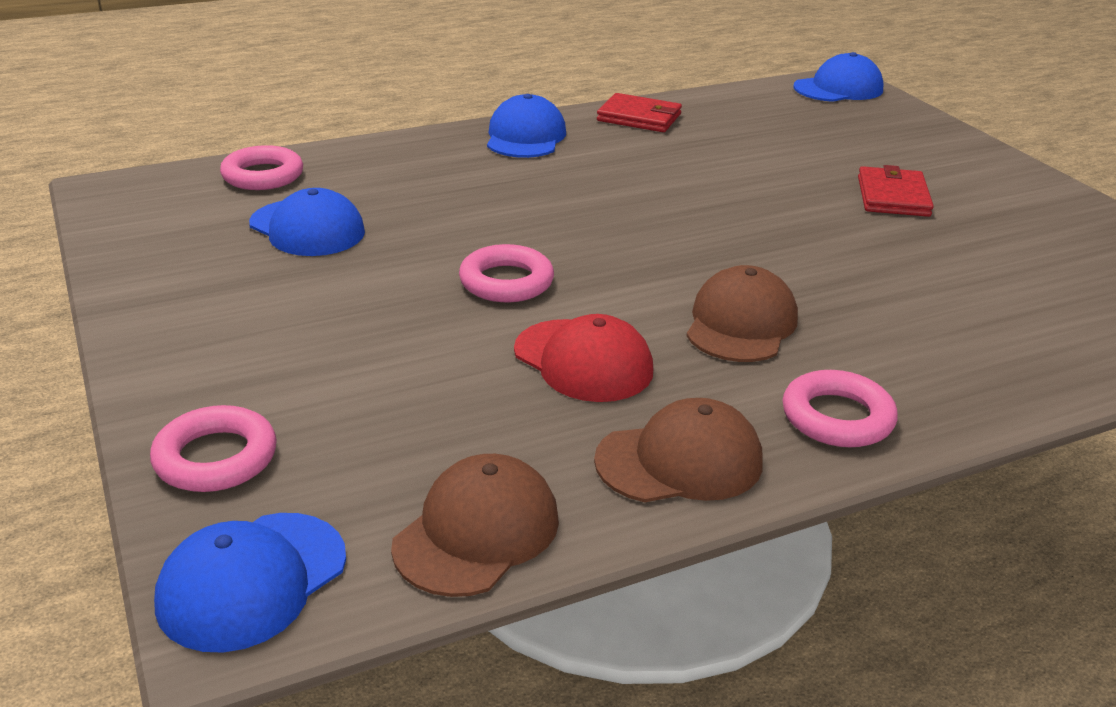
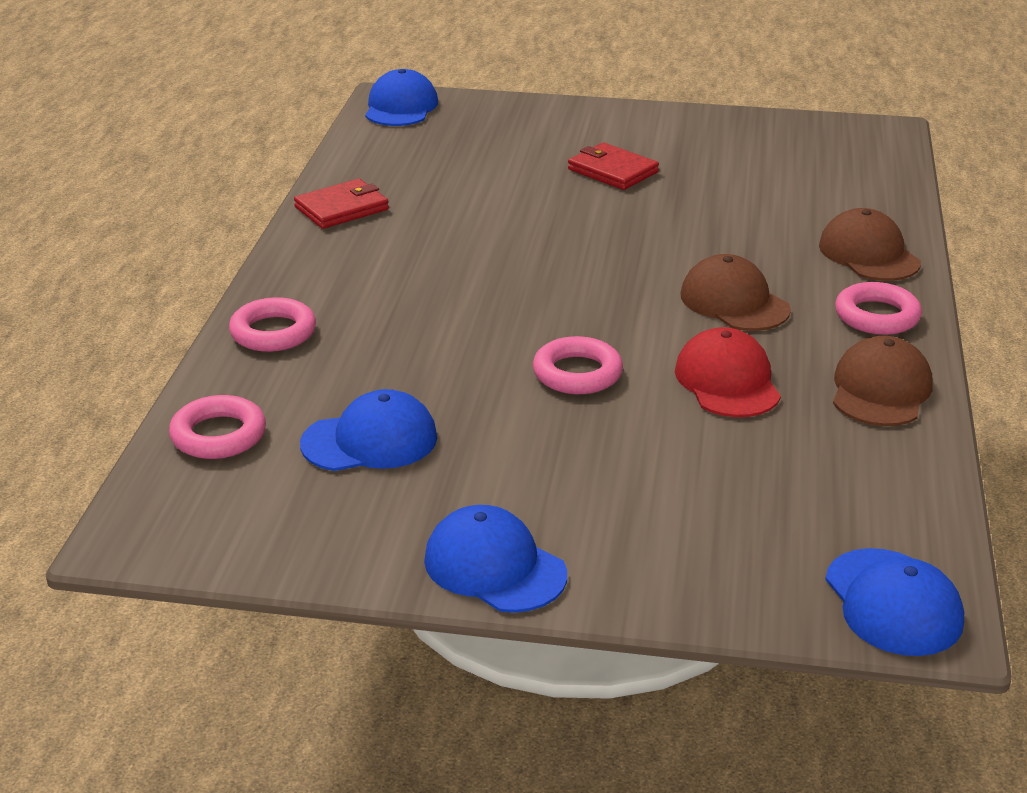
camera: 55 degrees left, 0 degrees up
(216, 458) = (725, 584): pink ring -> pink ring (273, 332)
(477, 532) = (902, 493): brown cap -> brown cap (869, 254)
(525, 137) = (311, 273): blue cap -> blue cap (494, 567)
(583, 361) = (727, 381): red cap -> red cap turned 90 degrees counterclockwise

